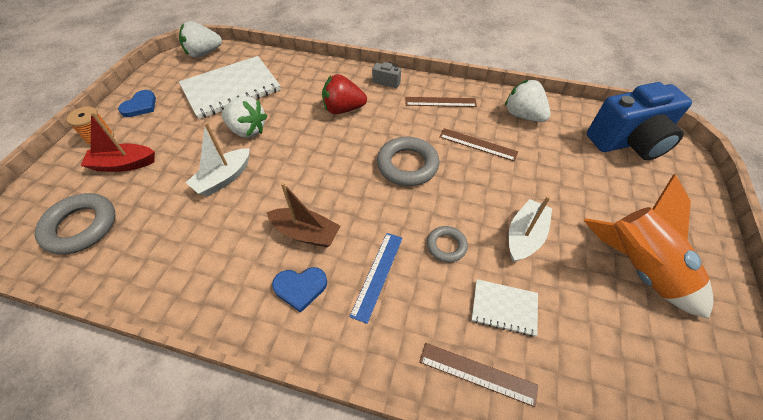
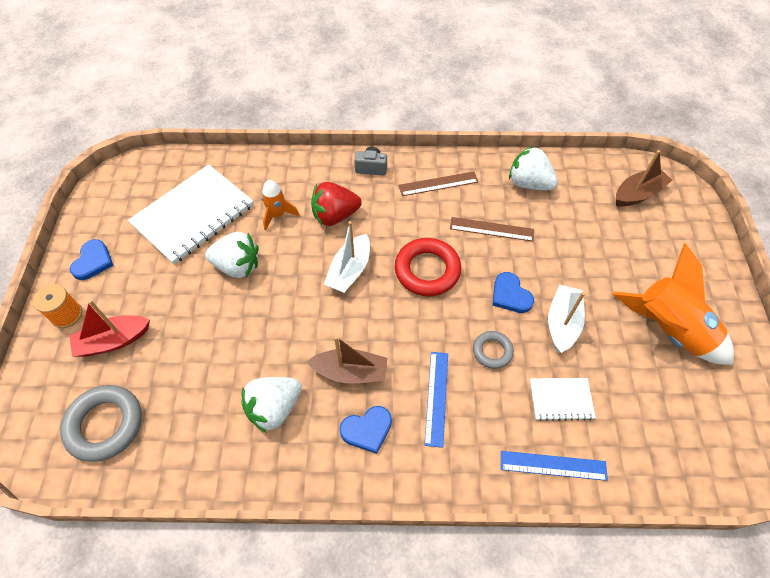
camera: 15 degrees left, 5 degrees up
(204, 53) = (136, 171): white strawberry -> white strawberry (274, 408)
(224, 178) = (237, 331): white boat -> white boat (349, 271)
(296, 100) = (277, 215): none -> orange rocket
(407, 165) = (427, 270): grey ring -> red ring
(477, 373) = (553, 465): brown ruler -> blue ruler
(479, 201) = (510, 295): none -> blue heart
(628, 142) = (638, 194): blue camera -> brown boat

